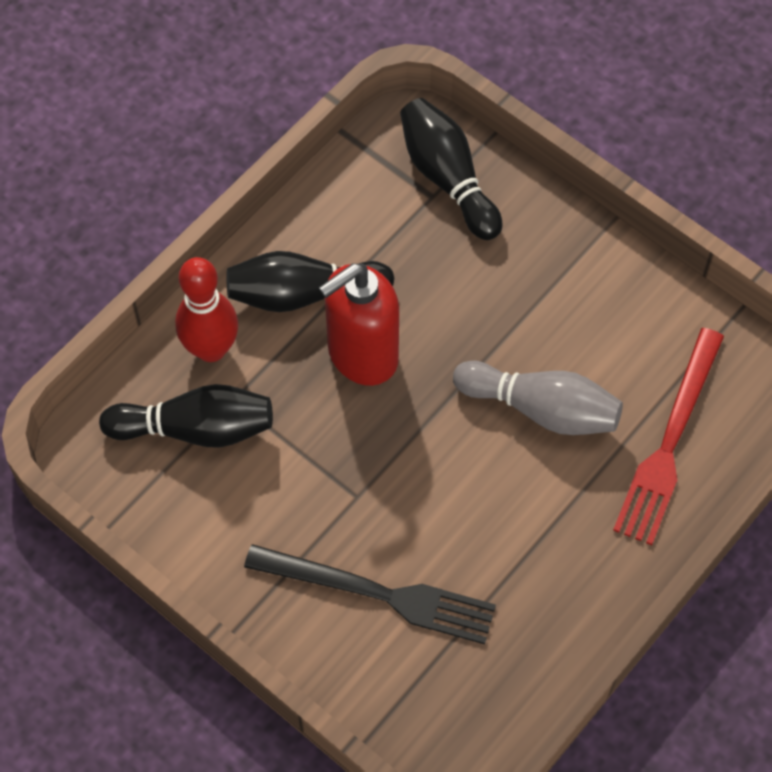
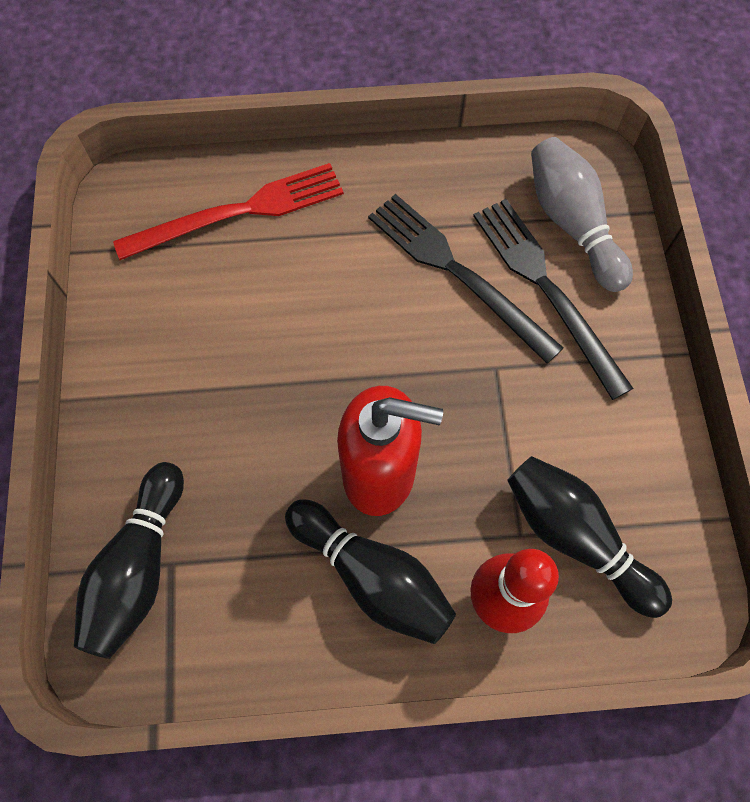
camera: 135 degrees left, 5 degrees up
(458, 545) = (457, 272): none -> black fork
(541, 409) = (295, 309): grey bowling pin -> grey bowling pin (572, 224)

